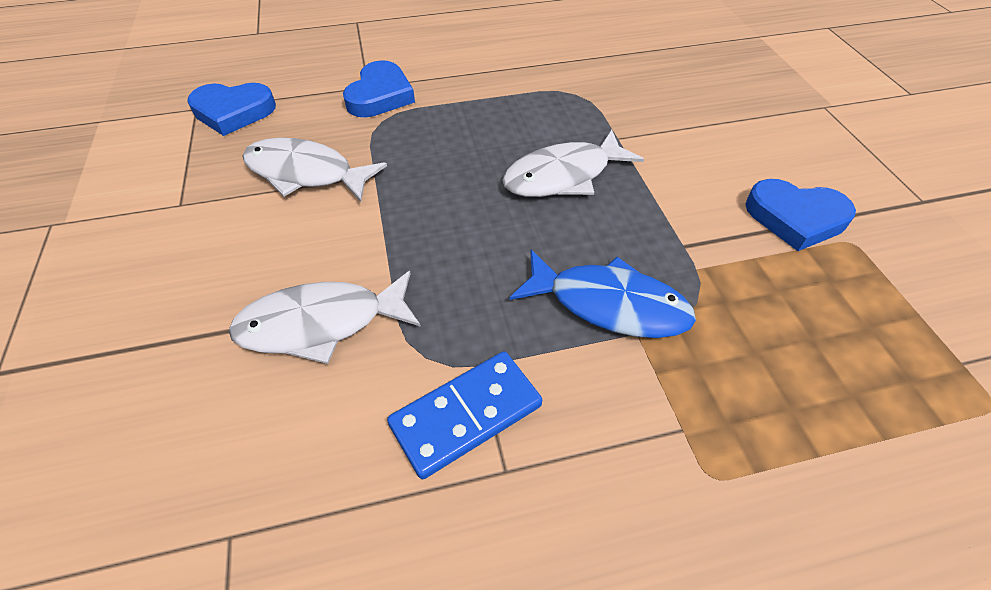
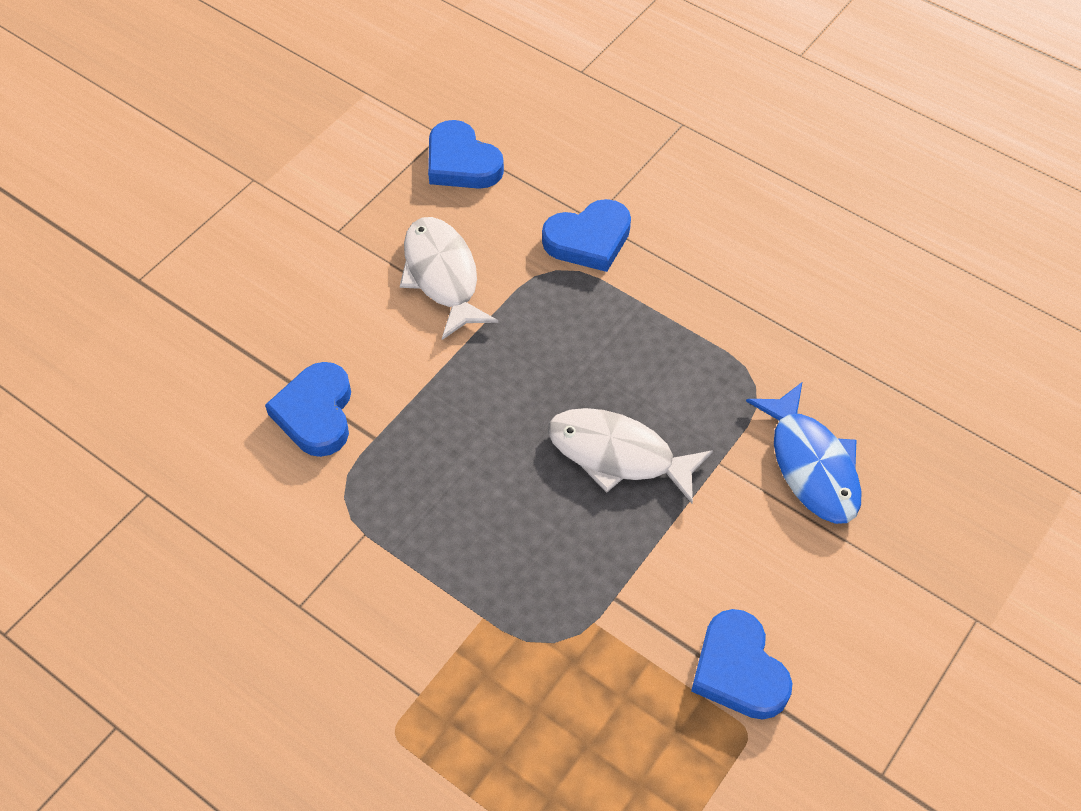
camera: 50 degrees right, 5 degrees up
(321, 324) = (316, 413): white fish -> blue heart
(466, 415) = (319, 555): blue domino -> none
(609, 304) = (495, 581): blue fish -> blue fish (811, 465)

